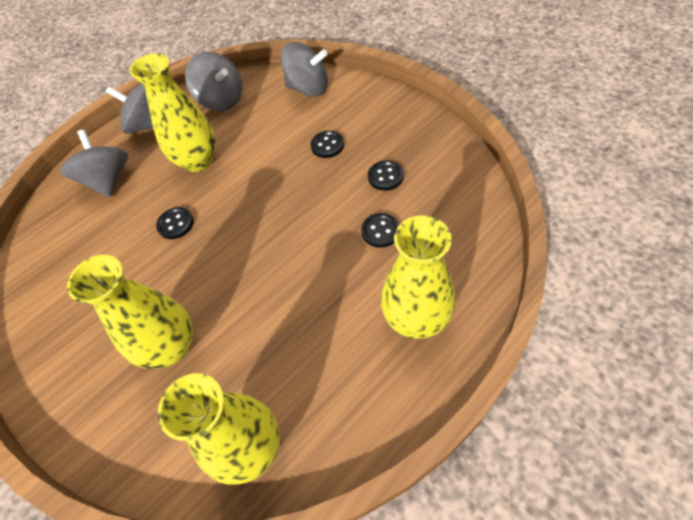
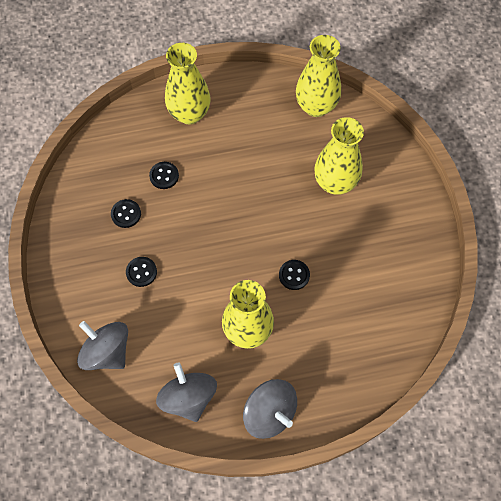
camera: 155 degrees left, 10 degrees up
(108, 180) = (331, 362): grey spinning top -> none

